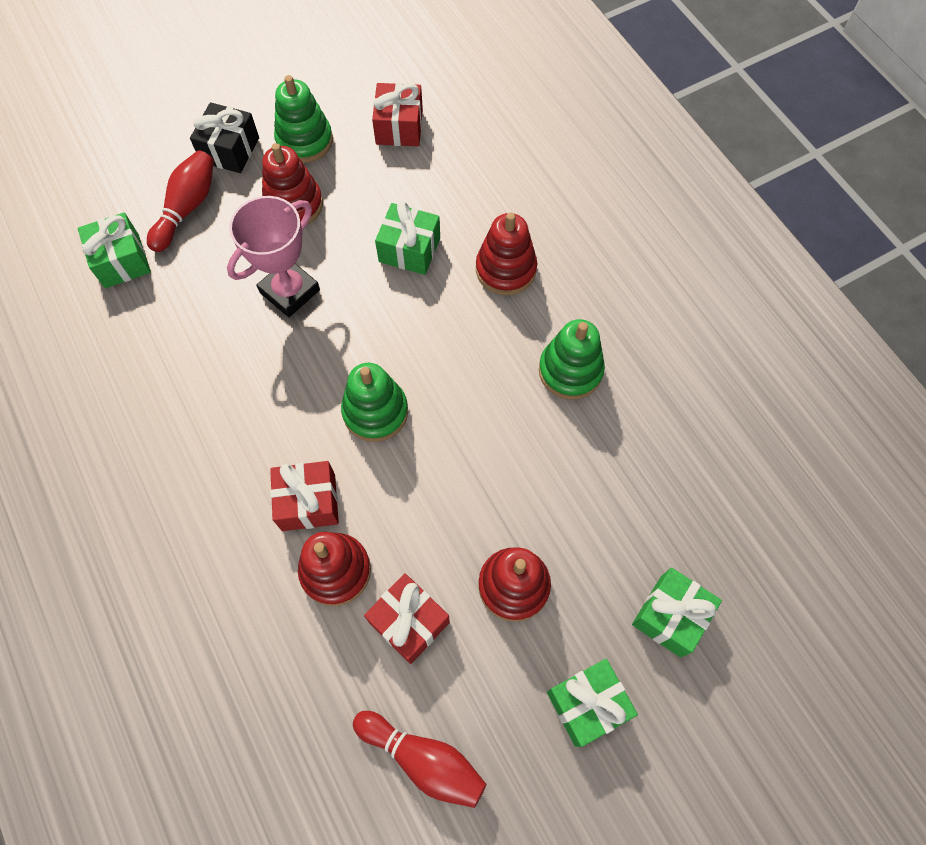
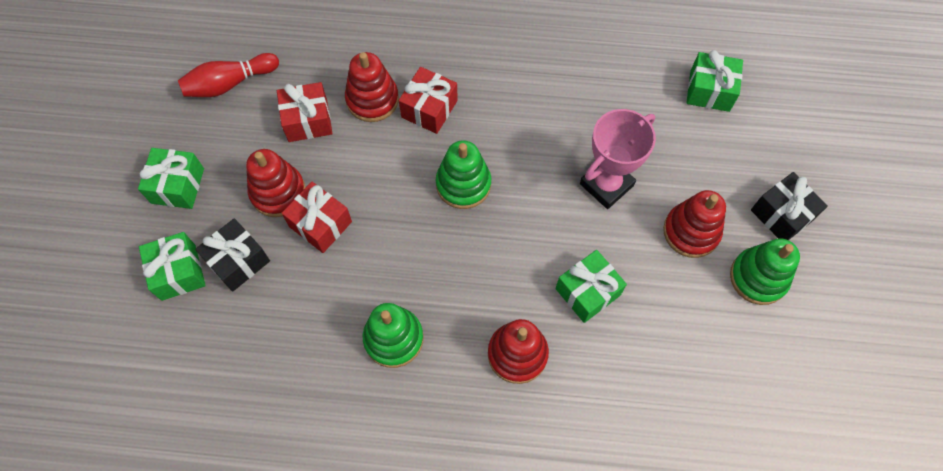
camera: 125 degrees right, 0 degrees up
(187, 208) = (735, 155): red bowling pin -> none
(290, 291) = (606, 184): pink trophy -> pink trophy turned 60 degrees clockwise
(399, 127) = (728, 365): red gift -> red gift (320, 224)
(613, 565) = (238, 261): none -> black gift

